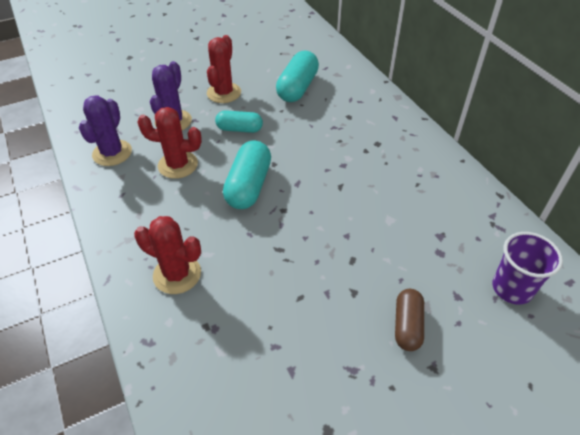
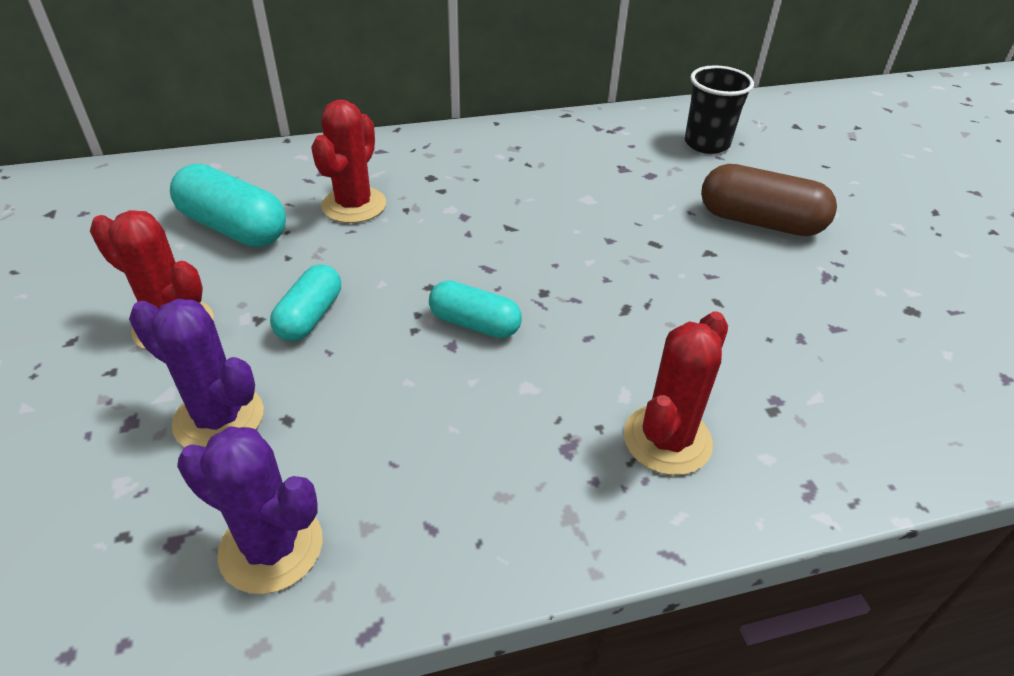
camera: 80 degrees left, 5 degrees down
(178, 165) = (374, 420): red cactus -> red cactus (354, 205)
(248, 186) = (474, 324): turquoise capsule -> turquoise capsule, size x0.64
(407, 325) = (760, 222): brown capsule -> brown capsule, size x1.56
(512, 288) = (706, 144): purple cup -> black cup

